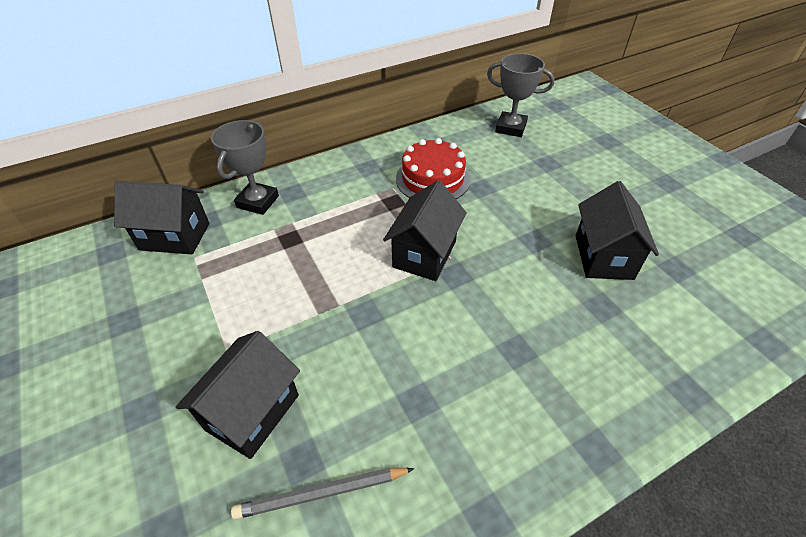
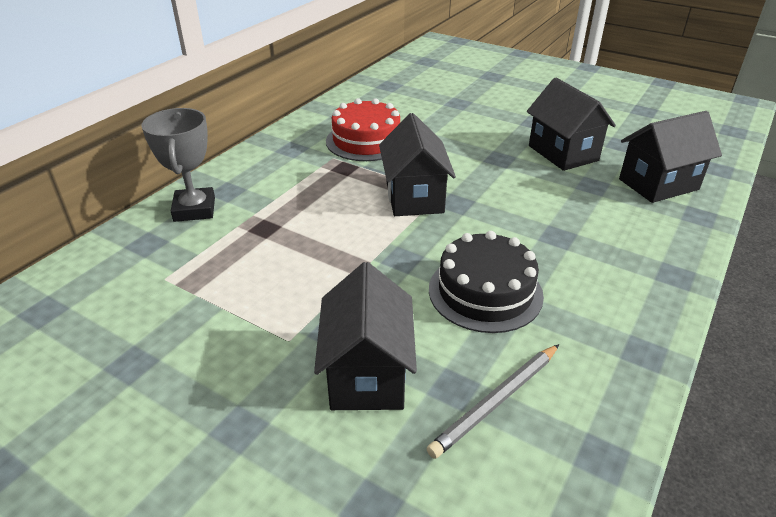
camera: 30 degrees left, 10 degrees down
(175, 236) = (119, 269): black house -> black house (658, 184)
(402, 379) = (485, 292): none -> black cake
(511, 128) = (402, 86): grey trophy -> none

